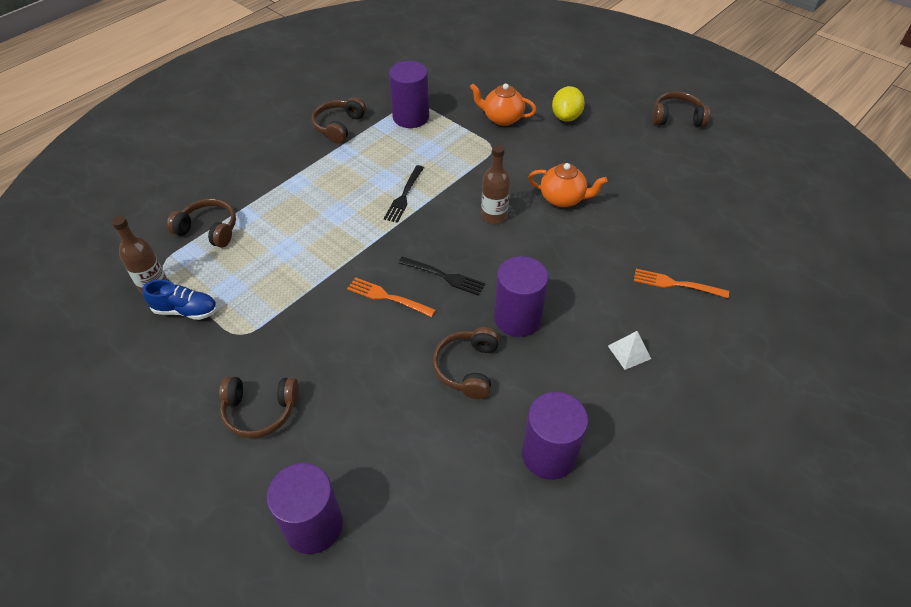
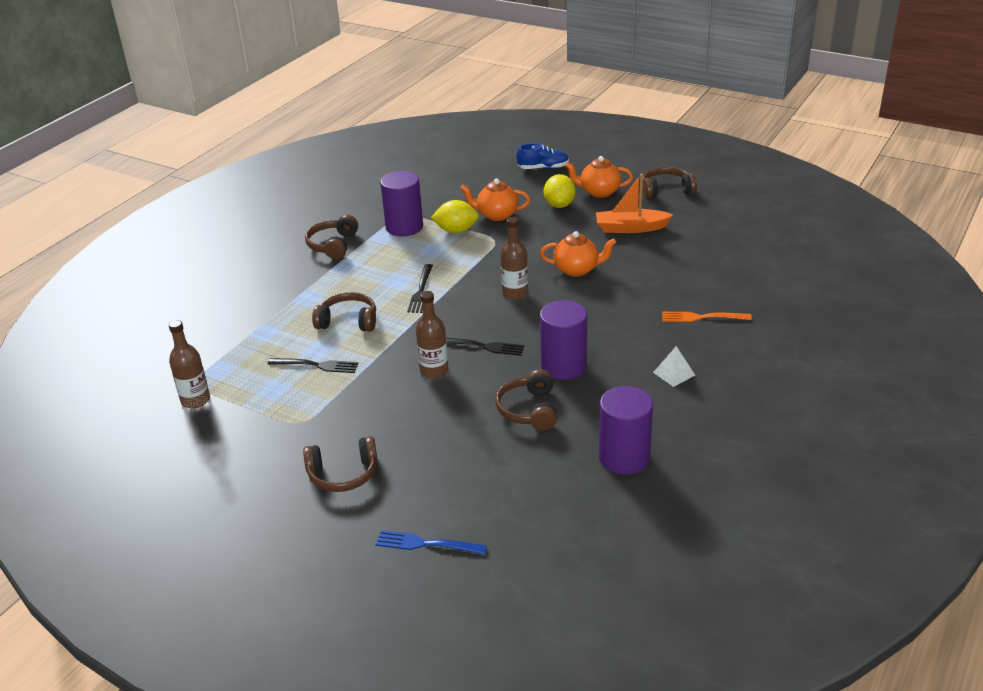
camera: 10 degrees left, 15 degrees down
(186, 310) = (237, 413): blue shoe -> blue shoe (543, 168)
(209, 229) = (233, 348): brown headphones -> brown headphones (348, 321)
(278, 267) = (316, 365): none -> black fork
(313, 525) = (426, 544): purple cylinder -> blue fork
(388, 297) = (434, 371): orange fork -> brown bottle
(458, 130) = (456, 230): none -> yellow lemon
(609, 108) = (599, 192): none -> orange teapot
(629, 157) = (630, 228): none -> orange boat

